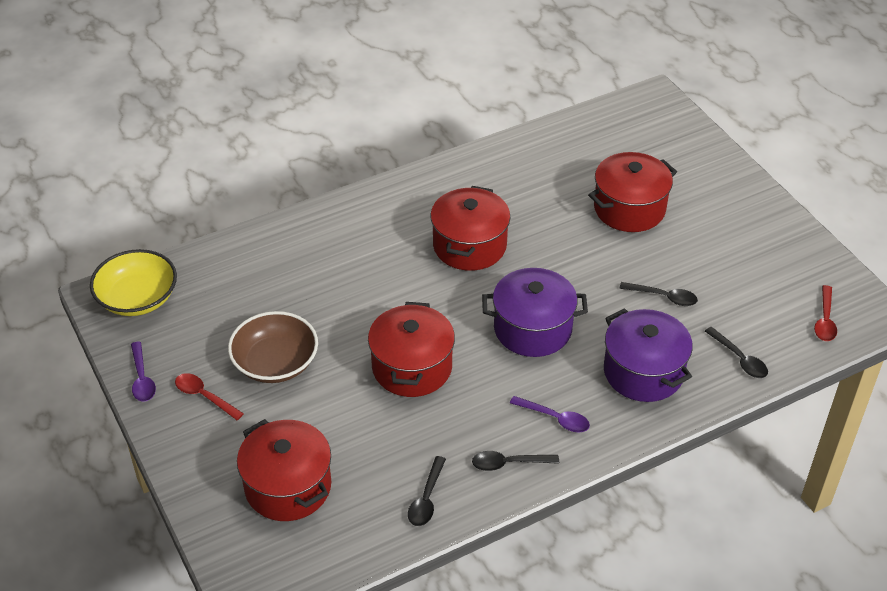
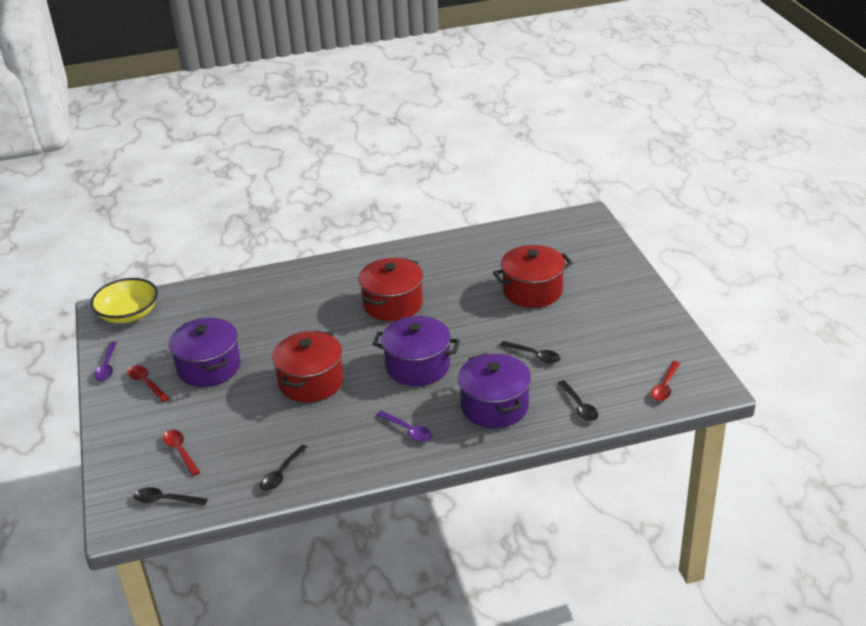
camera: 15 degrees right, 10 degrees down
(275, 363) = (209, 367): brown bowl -> purple pot
(288, 486) = (180, 451): red pot -> red spoon
(509, 463) = (357, 457): black spoon -> black spoon (165, 500)

